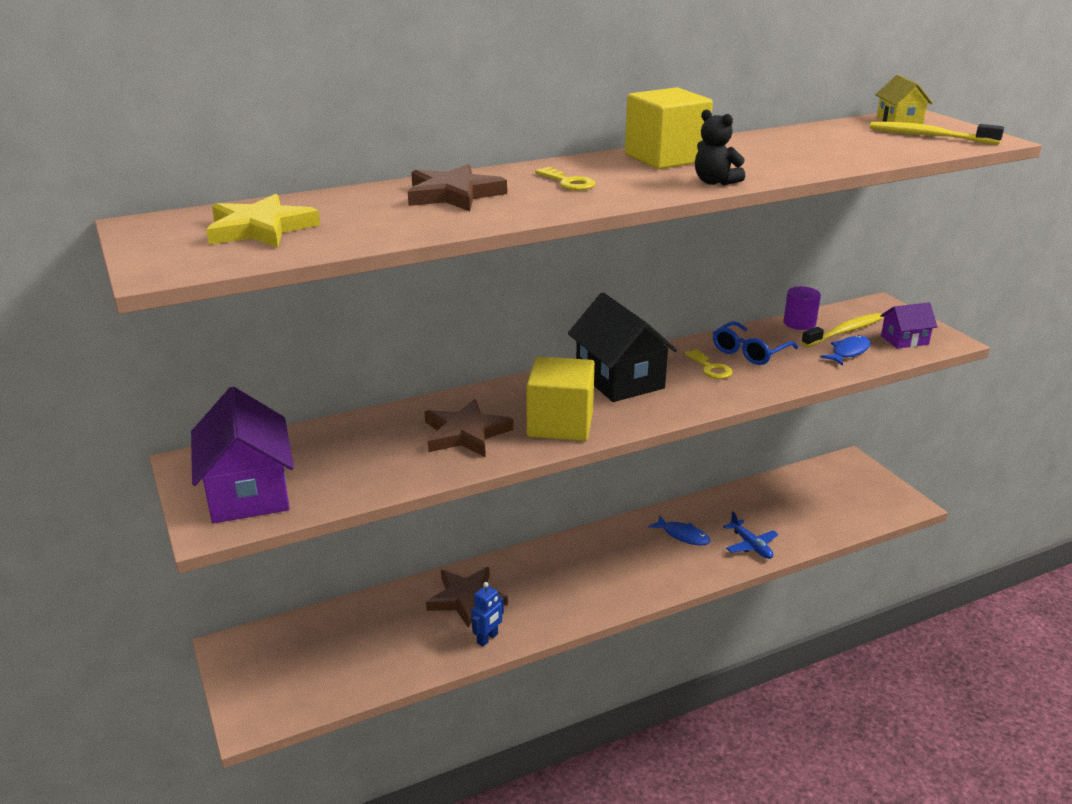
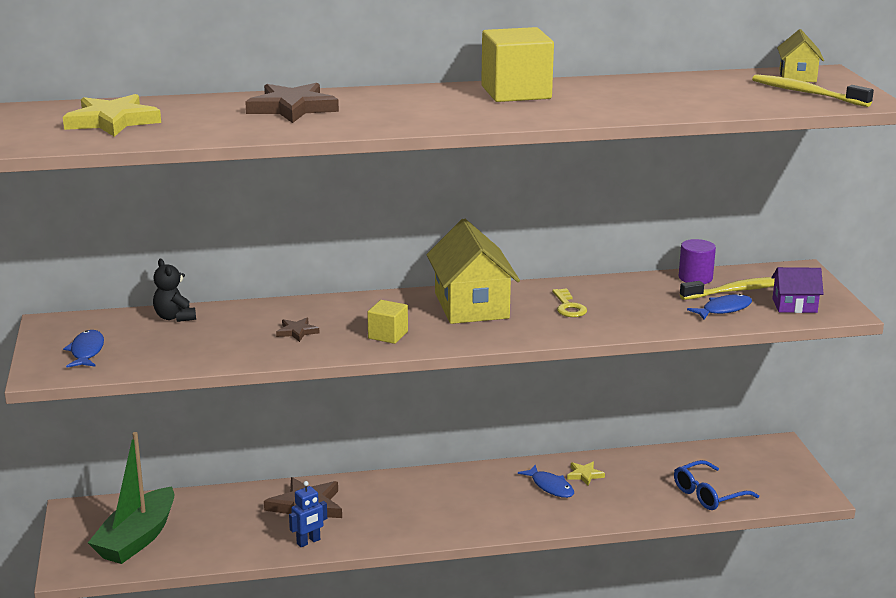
camera: 15 degrees right, 5 degrees down
(248, 492) = (86, 351): purple house -> blue fish
(309, 669) = (137, 538): none -> green boat
(465, 433) = (297, 332): brown star -> brown star, size x0.50
(560, 424) = (388, 335): yellow cube -> yellow cube, size x0.53
(568, 182) = (402, 106): yellow key -> none
(619, 379) = (471, 306): black house -> yellow house
(706, 518) = (584, 475): none -> yellow star
(715, 182) = (535, 118): black teddy bear -> black teddy bear (175, 317)
(749, 352) = (620, 297): blue glasses -> blue glasses (708, 494)
(751, 545) = (615, 506): blue plane -> none

